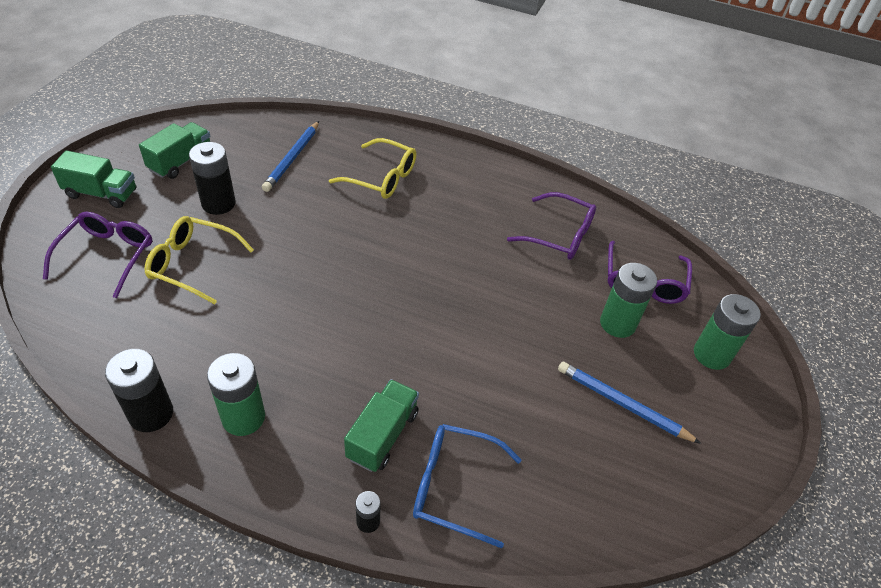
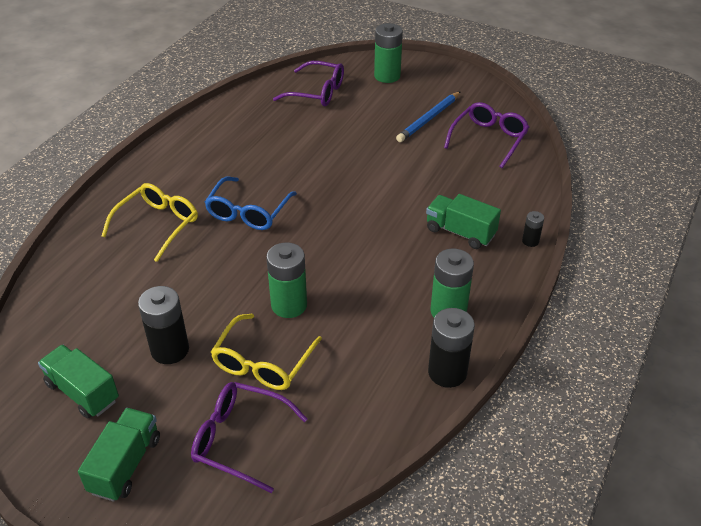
camera: 80 degrees left, 5 degrees down
(292, 158) = (106, 292): blue pencil -> none
(454, 486) = (499, 199): blue glasses -> blue glasses (248, 212)
(559, 235) = (260, 125): purple glasses -> purple glasses (489, 139)
(617, 323) = (357, 110): green battery -> green battery (289, 305)

